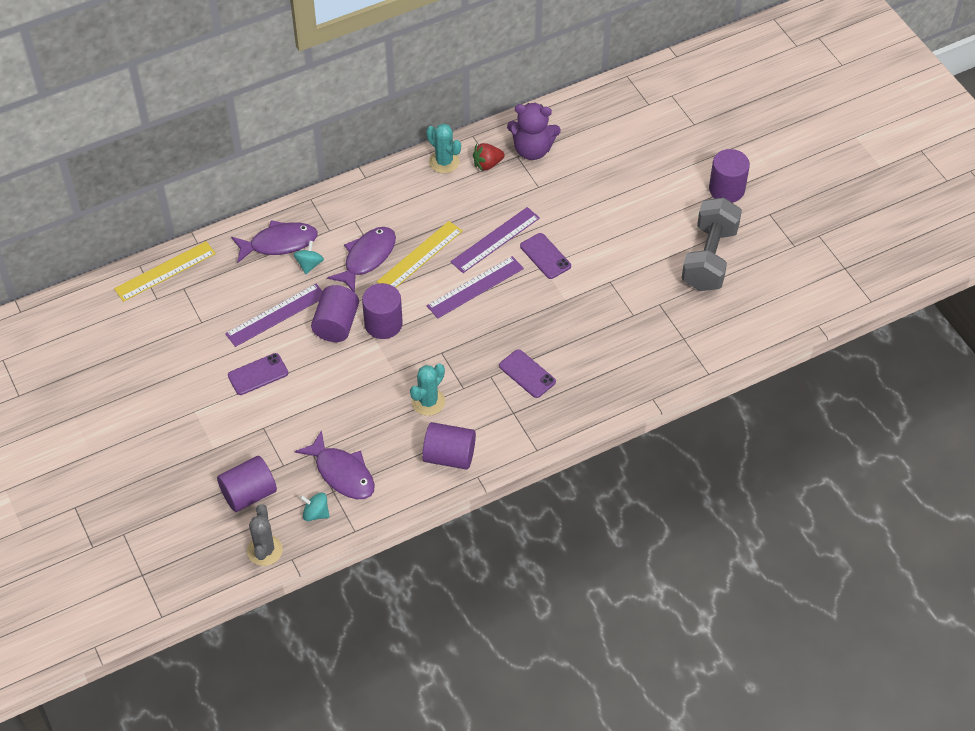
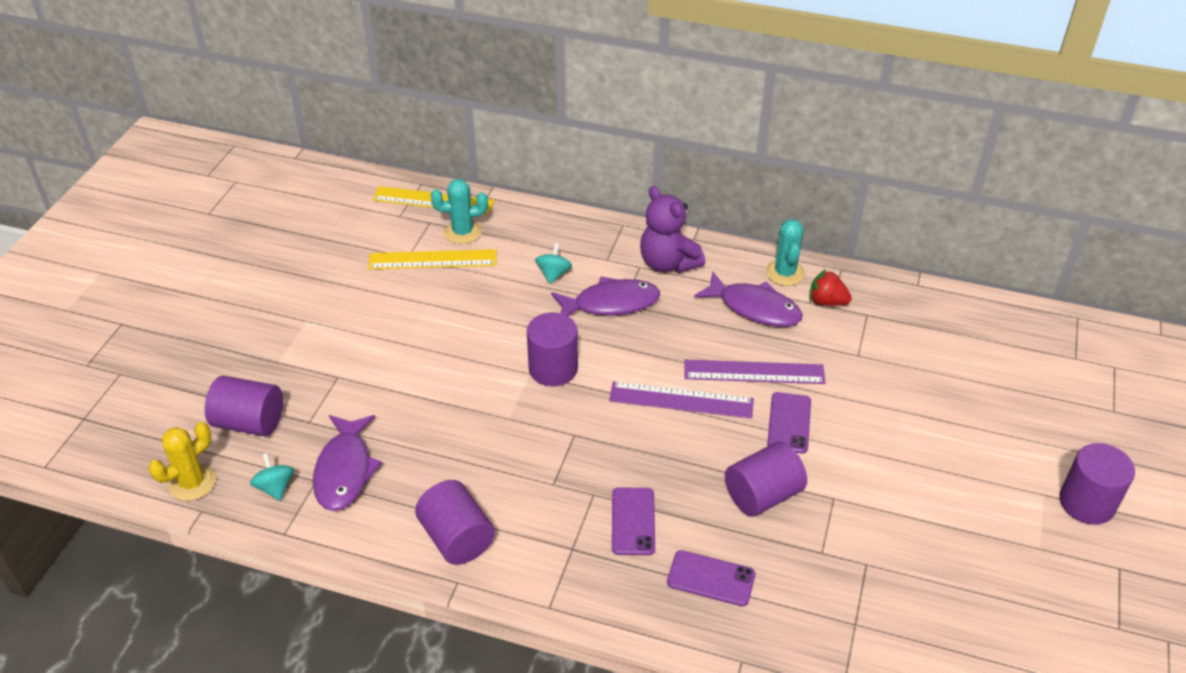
camera: 45 degrees right, 10 degrees down
(258, 374) = (393, 330): purple phone -> purple phone (711, 578)
(264, 550) = (192, 483): grey cactus -> yellow cactus
(276, 315) = (472, 294): purple ruler -> none
(279, 243) = (550, 241): purple fish -> purple fish (754, 308)
(309, 264) = (553, 274): turquoise spinning top -> turquoise spinning top turned 45 degrees counterclockwise
(336, 324) = (511, 338): purple cylinder -> purple cylinder (762, 495)
(419, 256) = (661, 335): yellow ruler -> yellow ruler (432, 259)
(428, 402) = (504, 470): turquoise cactus -> turquoise cactus (462, 232)
(532, 150) = (890, 319): purple teddy bear -> purple teddy bear (668, 263)
(709, 258) = (984, 560): grey dumbbell -> none

